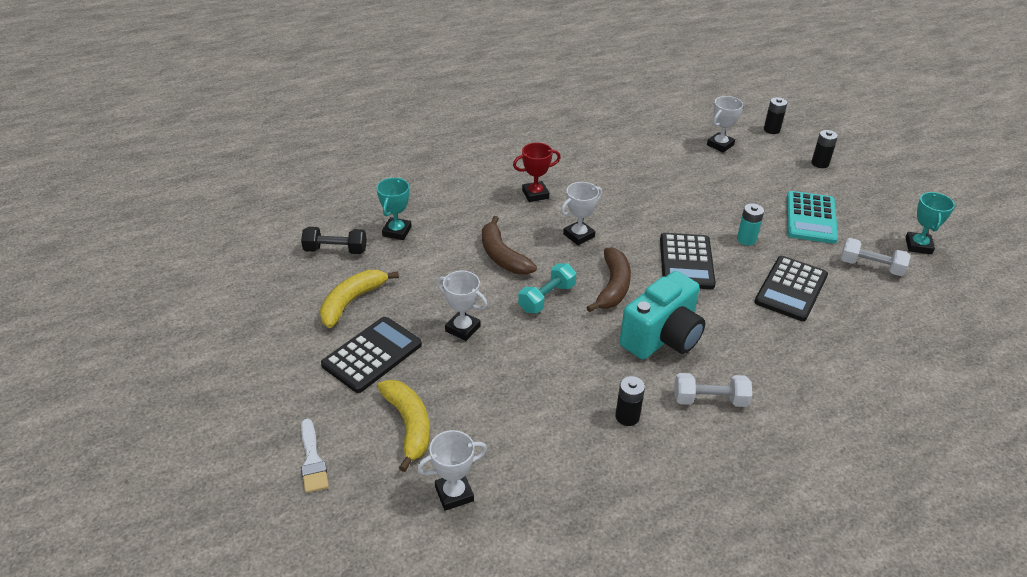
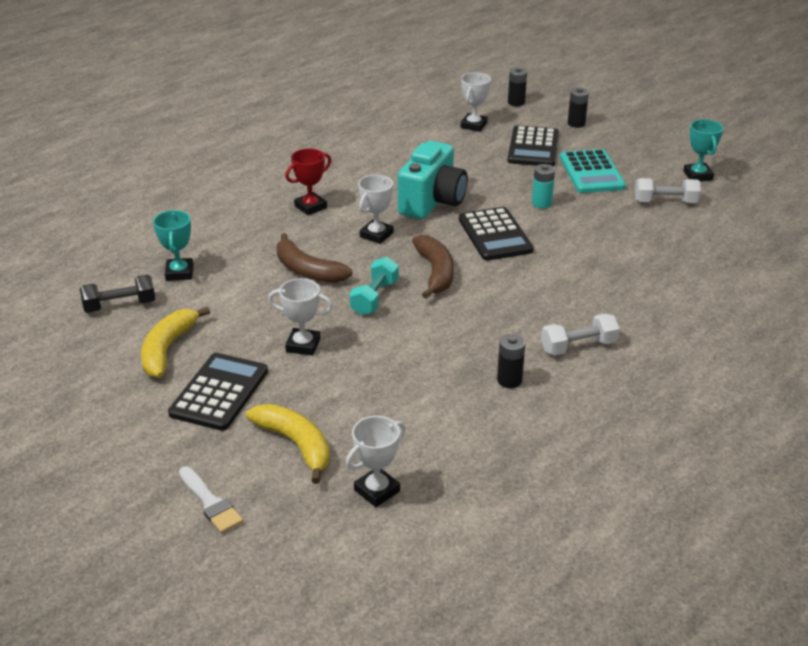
camera: 20 degrees left, 5 degrees down
(662, 338) = (507, 305): turquoise camera -> turquoise camera (432, 202)
(791, 289) = (604, 236): black calculator -> black calculator (533, 147)

